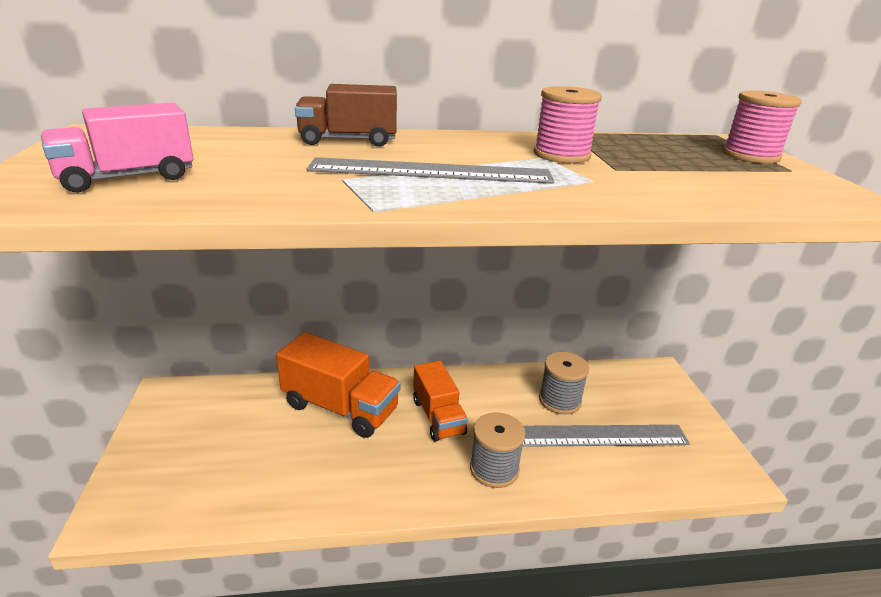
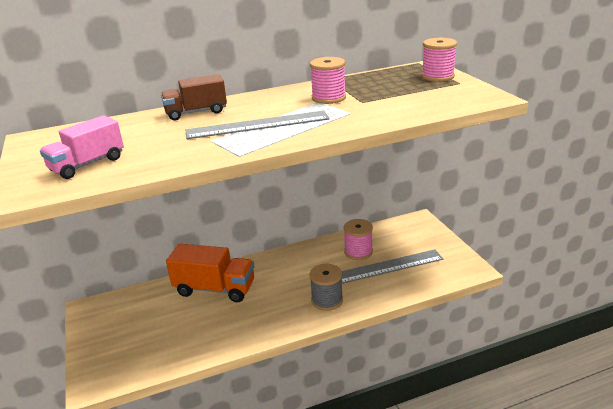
camera: 10 degrees left, 0 degrees up
(438, 417) = (282, 279): orange truck -> none
(559, 400) = (358, 252): grey spool -> pink spool

